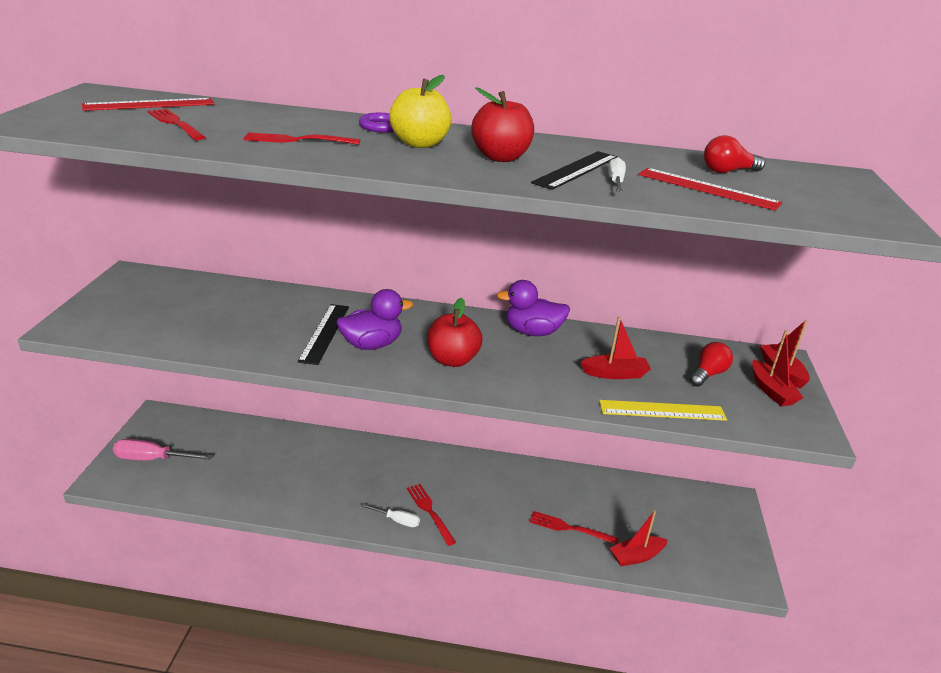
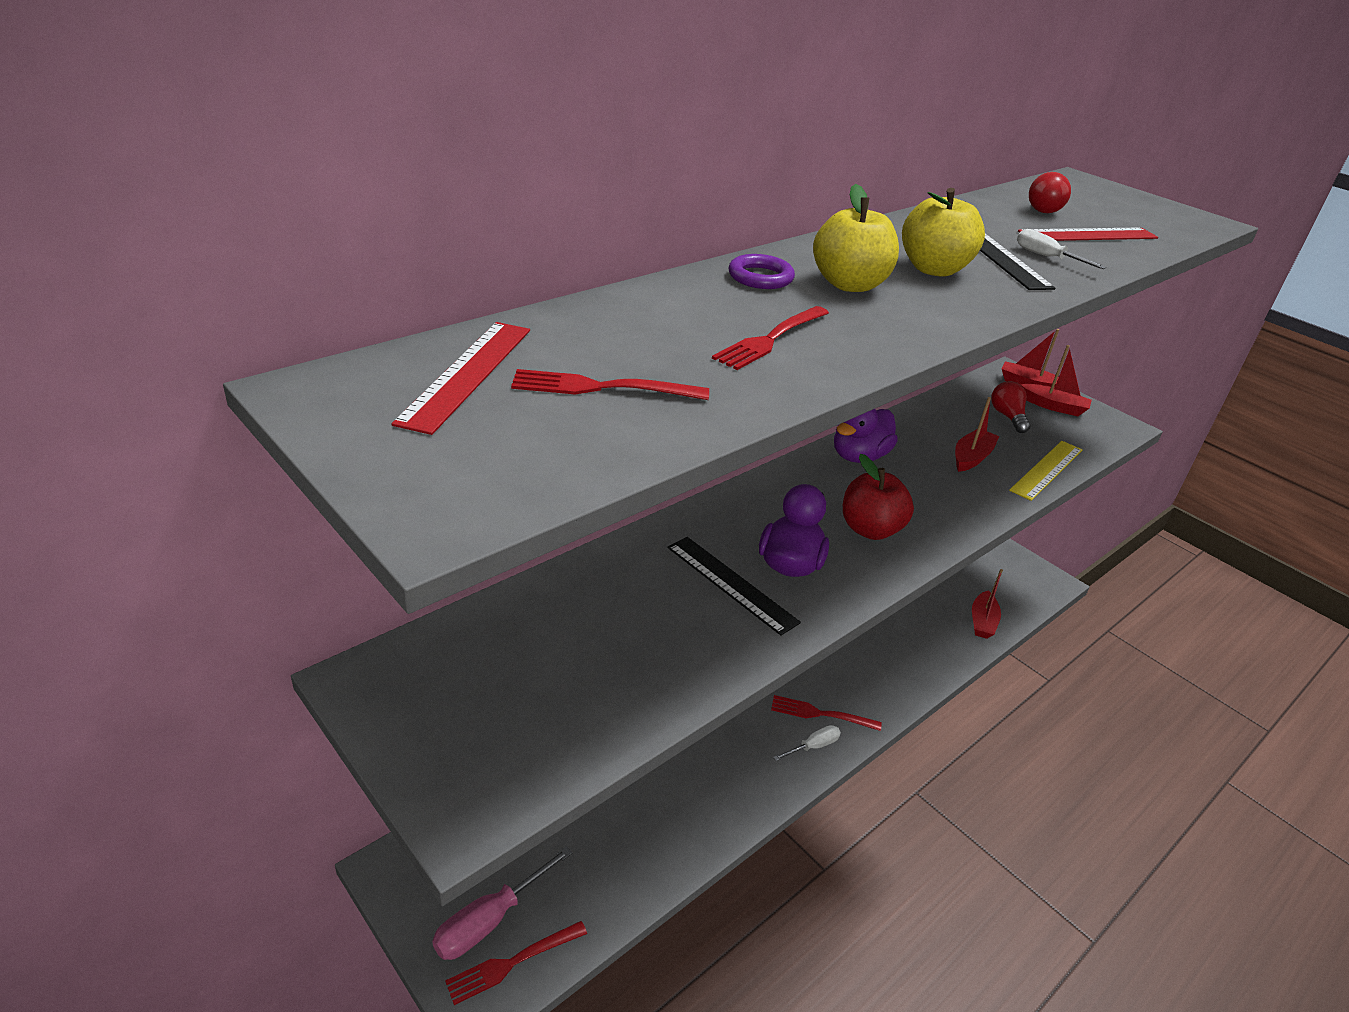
camera: 50 degrees left, 5 degrees up
(500, 157) = (933, 269): red apple -> yellow apple
(569, 528) = (919, 636): red fork -> red fork (512, 963)

